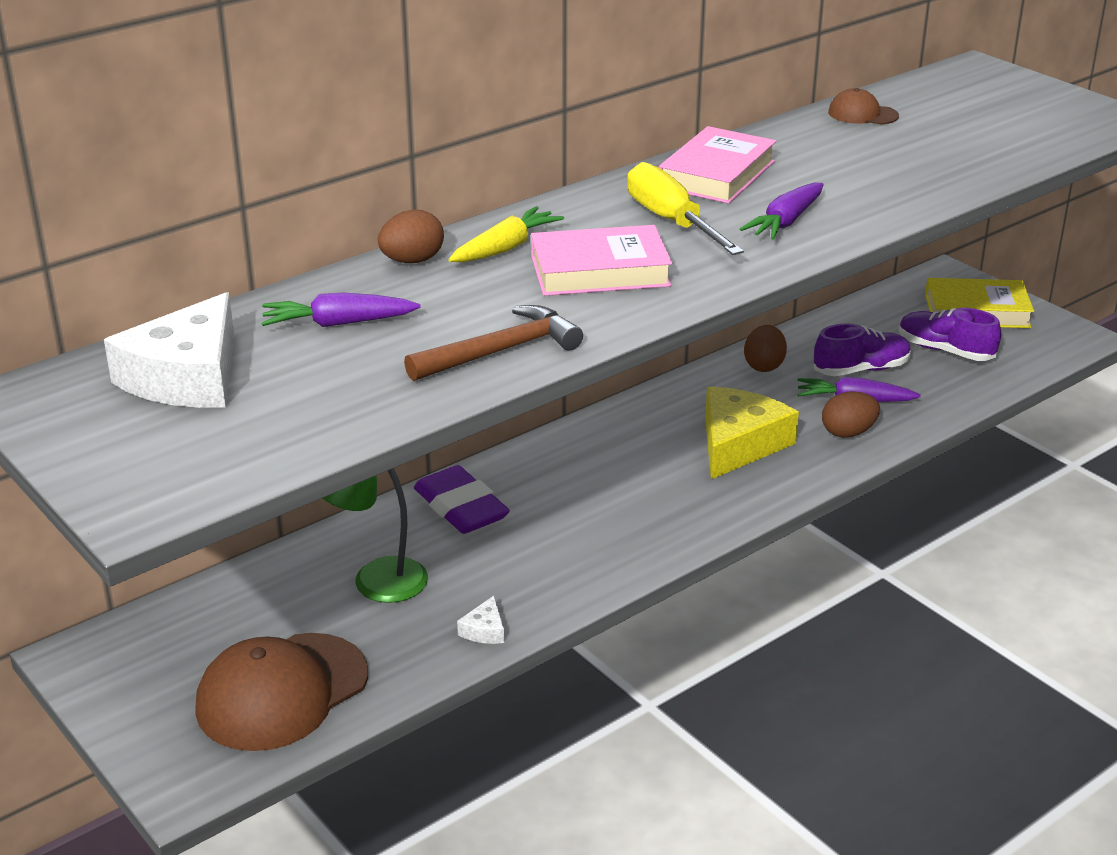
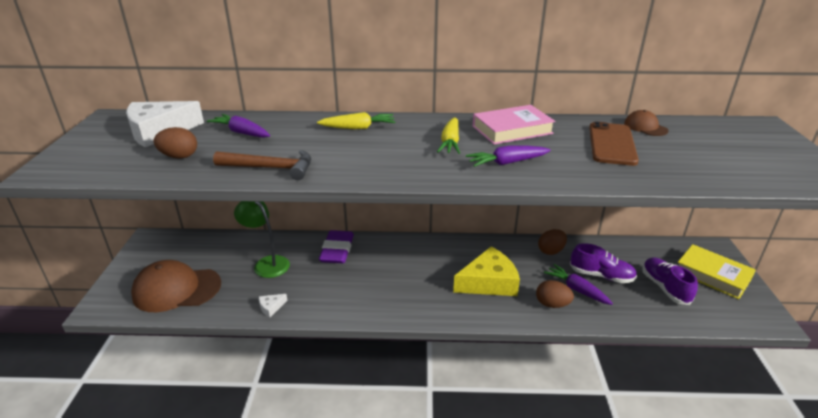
camera: 40 degrees right, 0 degrees up
(412, 261) = (314, 120): brown egg -> brown egg (179, 156)
(600, 271) = (376, 151): pink book -> none
(671, 221) = (450, 142): yellow screwdriver -> yellow carrot
(860, 152) = (612, 144): none -> brown phone

